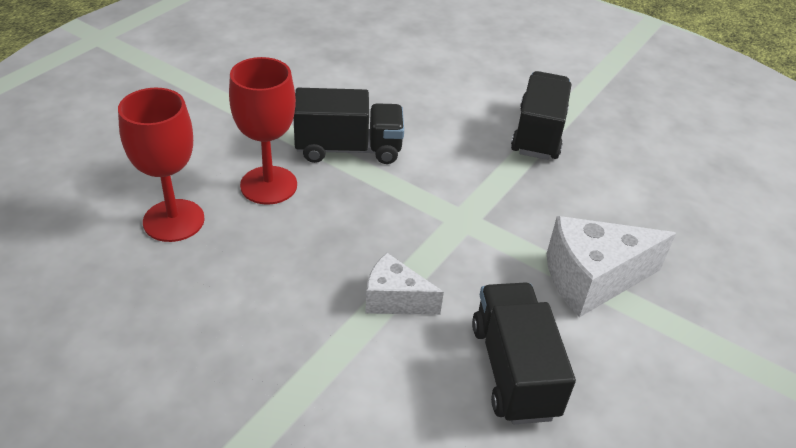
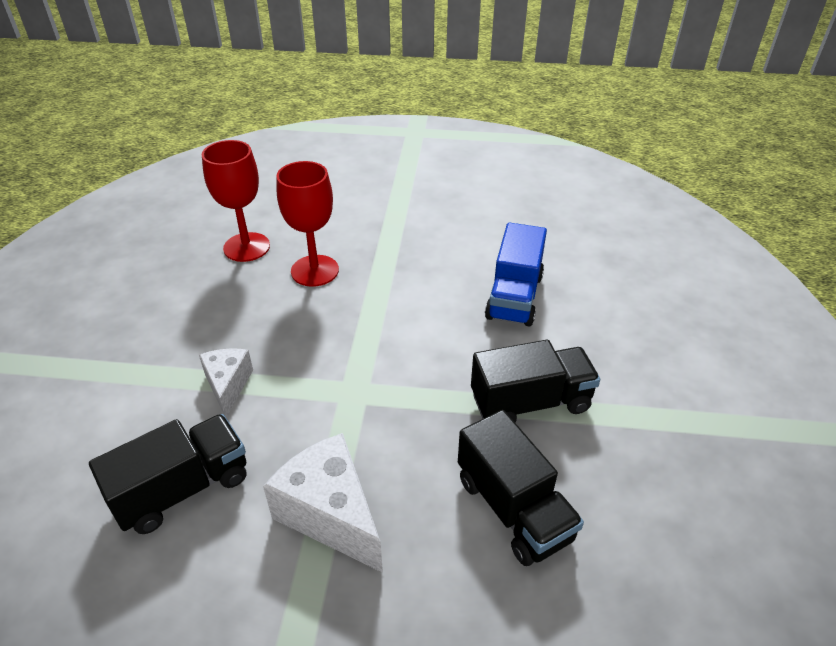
camera: 65 degrees right, 0 degrees up
(348, 149) = (392, 291): black truck -> black truck (513, 508)
(415, 90) = (514, 297): none -> blue truck

